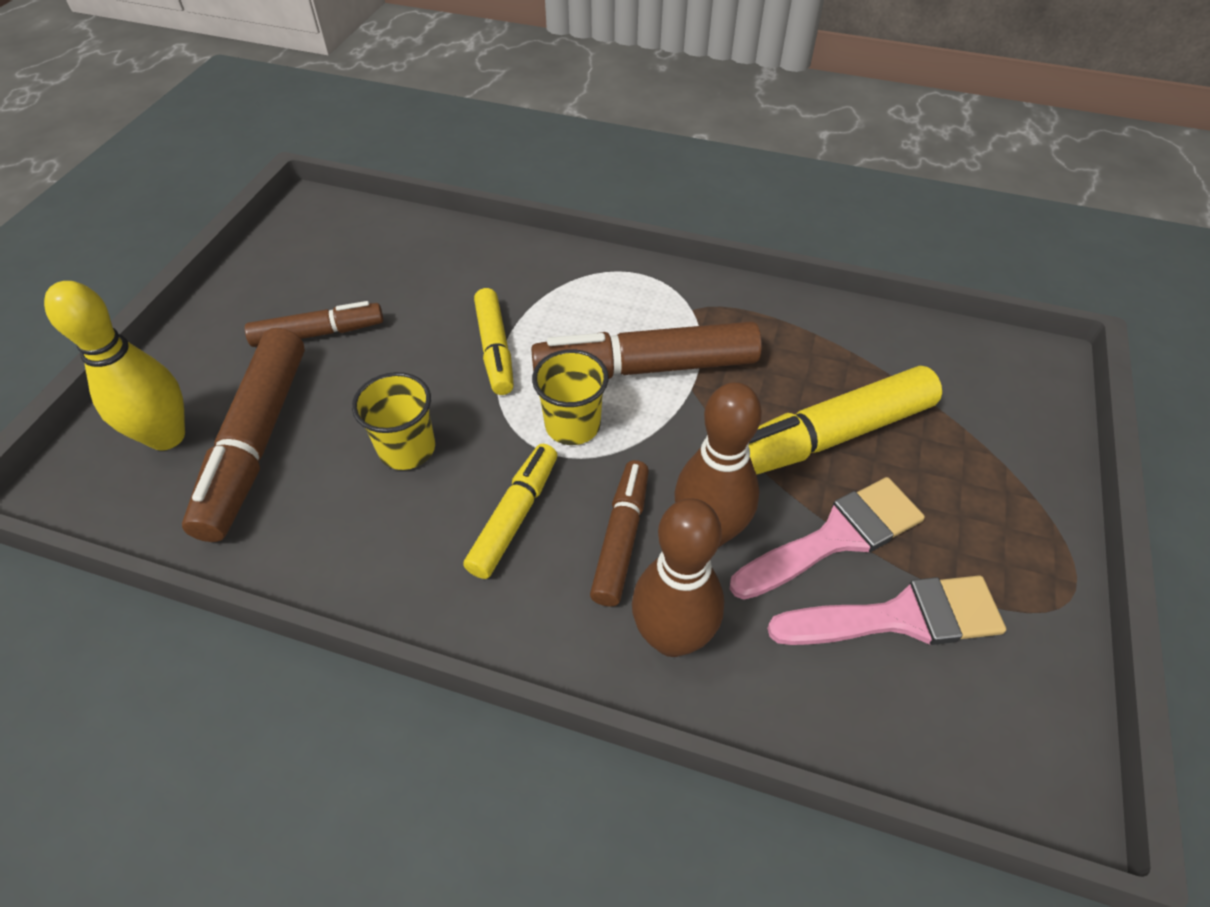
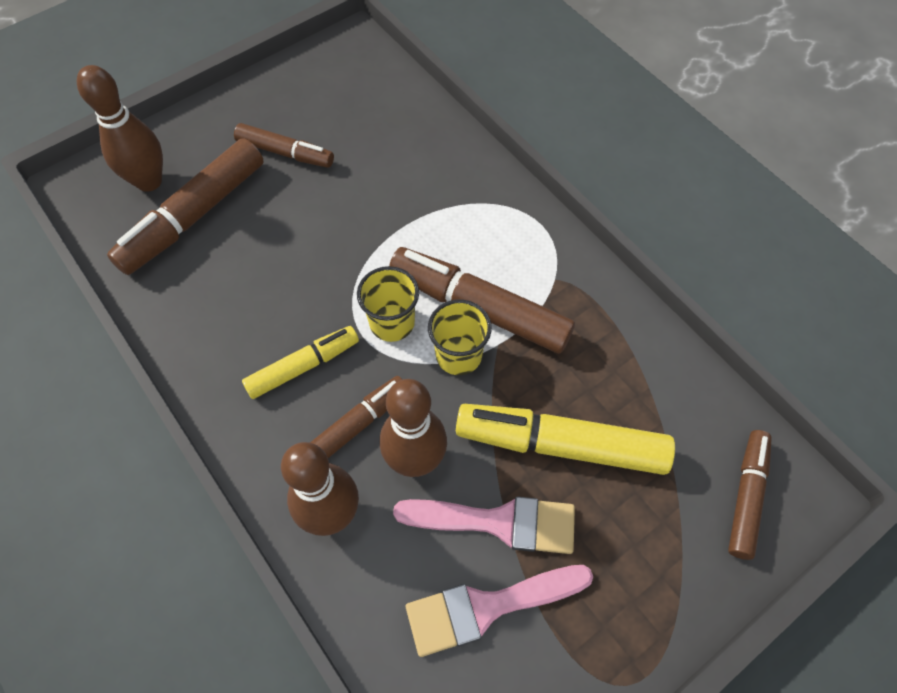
camera: 35 degrees right, 10 degrees up
(167, 436) = (149, 181): yellow bowling pin -> brown bowling pin
(407, 449) = (276, 275): yellow cup -> yellow cup (458, 355)
(495, 349) = (388, 231): yellow marker -> none
(898, 617) = (488, 606): pink brush -> pink brush turned 135 degrees clockwise
(1004, 389) = (746, 496): none -> brown marker

